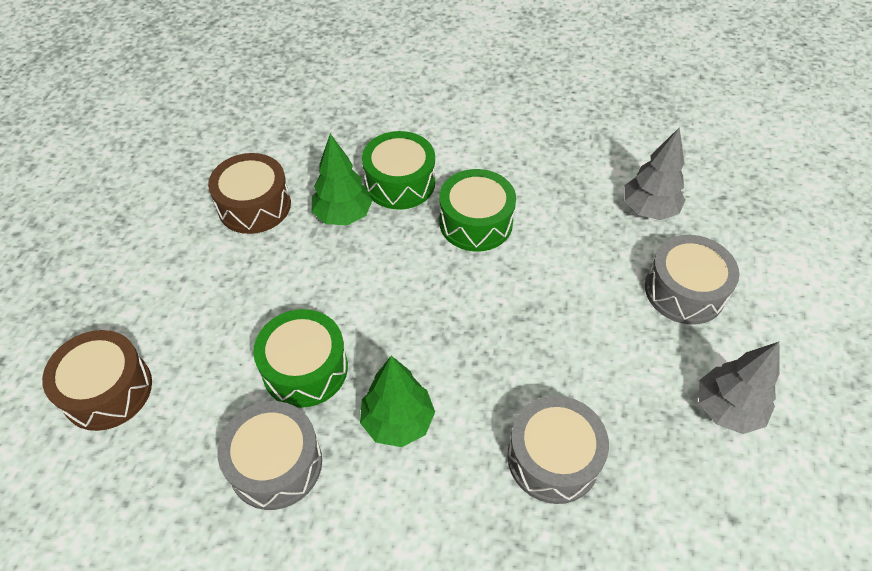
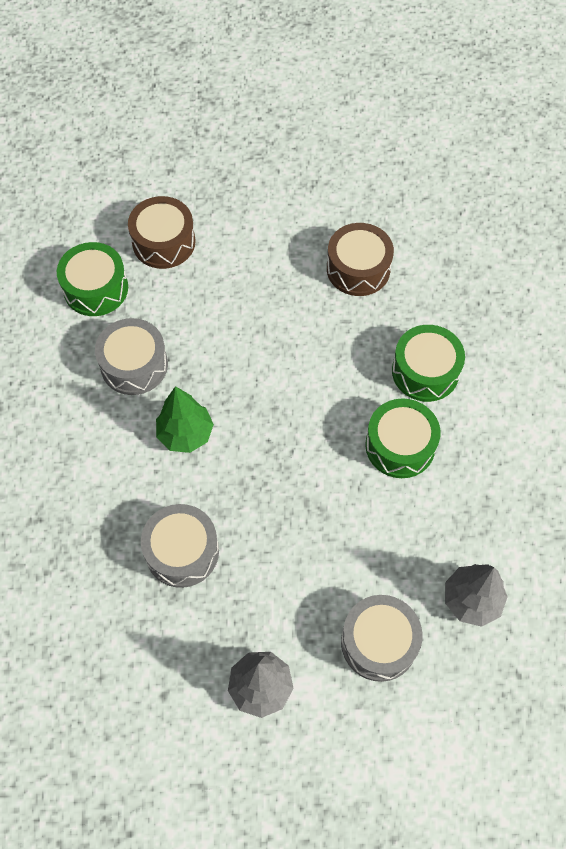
camera: 75 degrees right, 10 degrees up
(305, 368) = (213, 358): green drum -> green drum (96, 288)
(343, 215) = (371, 338): green tree -> none

